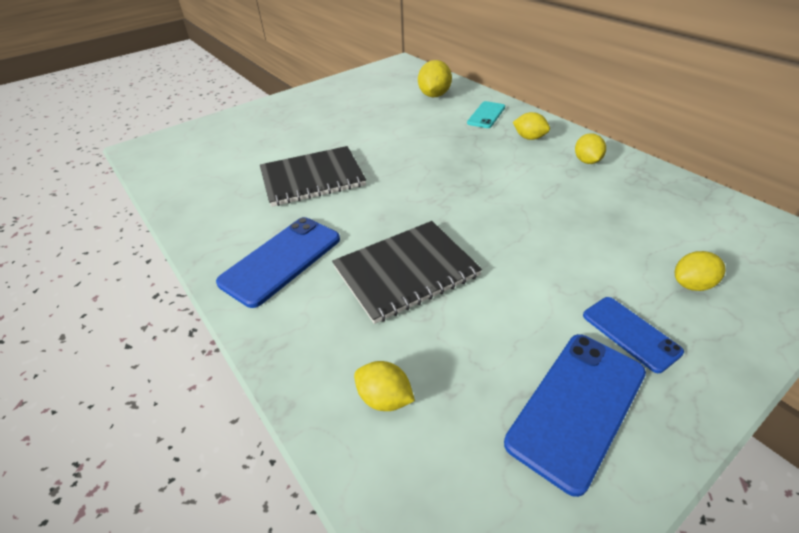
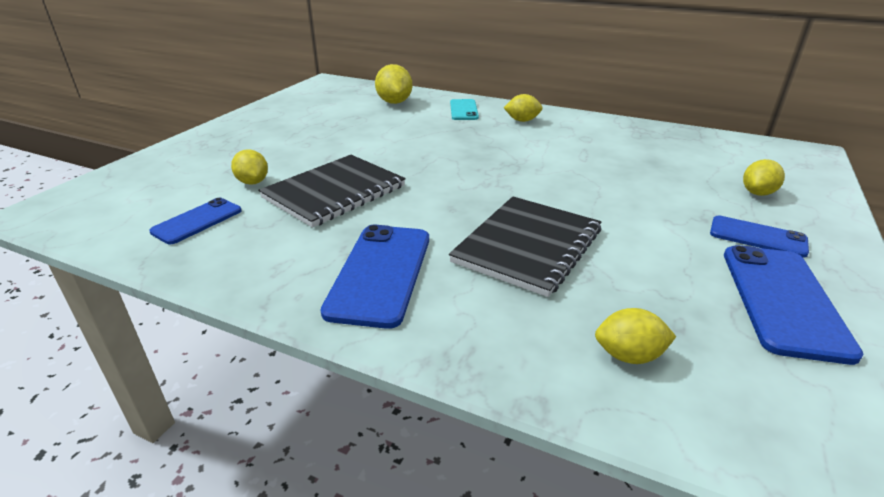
camera: 30 degrees left, 10 degrees down
(211, 180) = (197, 221): none -> blue phone
(587, 161) = (589, 129): yellow lemon -> yellow lemon (253, 182)

